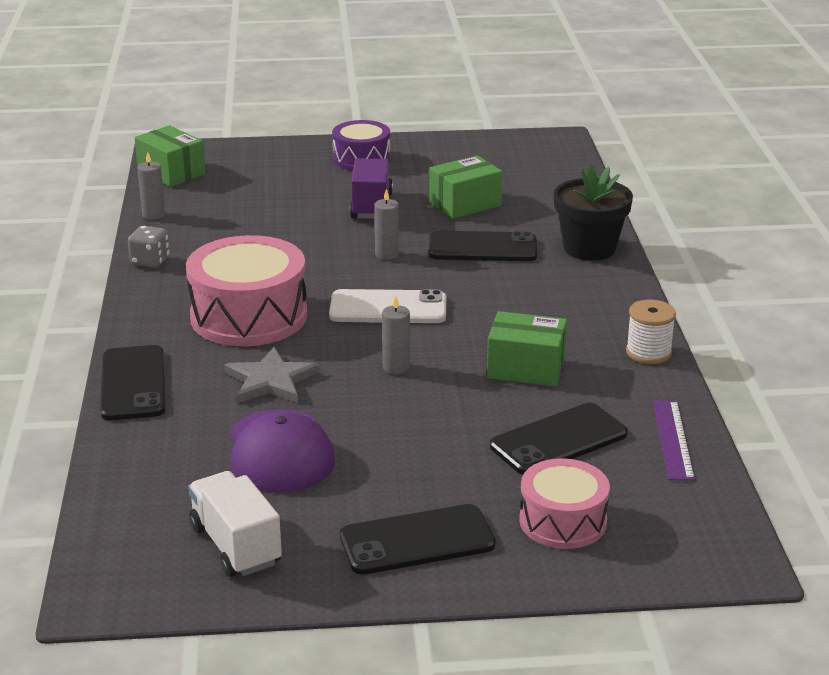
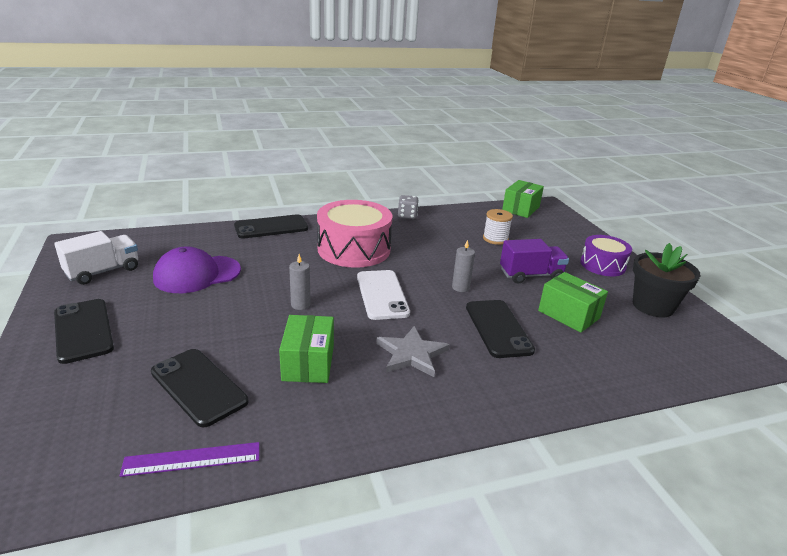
camera: 75 degrees right, 0 degrees up
(153, 215) = (463, 210): grey candle -> none
(271, 380) = (278, 263): grey star -> grey star (412, 354)
(563, 521) = (82, 395): pink drum -> none
(589, 248) = (536, 388): black flower pot -> black flower pot (652, 306)
(648, 352) = (349, 437): white spool -> white spool (495, 239)

